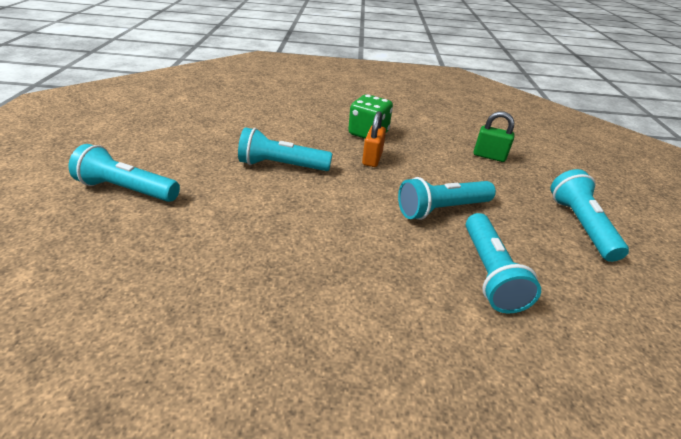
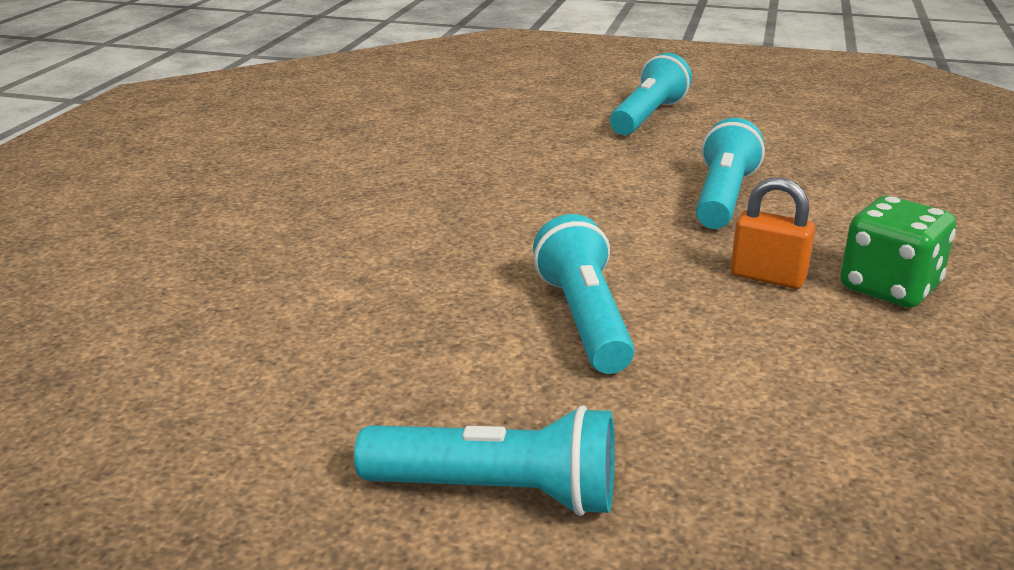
camera: 105 degrees right, 10 degrees down
(489, 156) = (829, 448): green padlock -> none
(489, 273) = (407, 325): turquoise flashlight -> none

